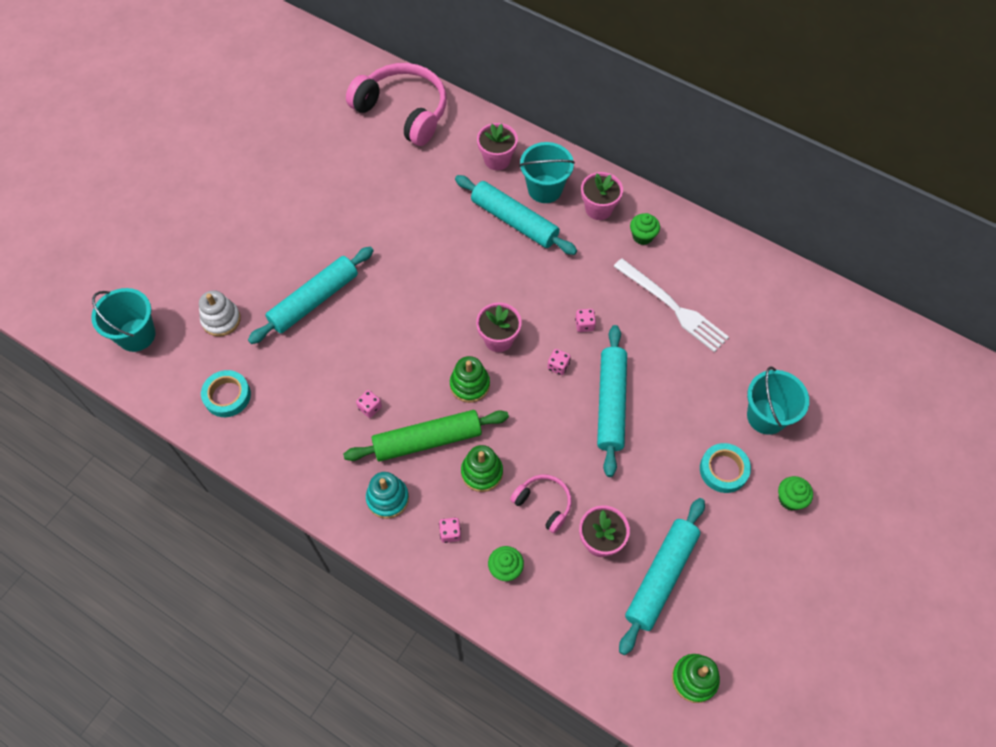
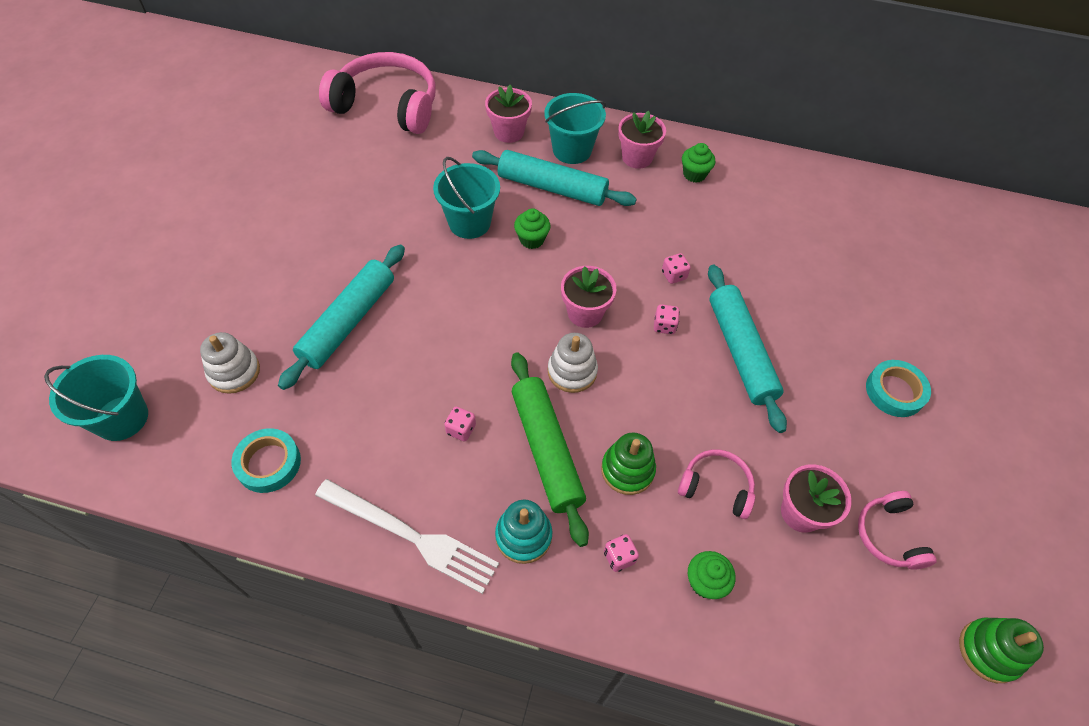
camera: 20 degrees left, 5 degrees down
(427, 440) = (547, 450): green rolling pin -> green rolling pin turned 75 degrees counterclockwise
(470, 385) = (572, 371): green stacking toy -> white stacking toy
(660, 577) = (889, 535): turquoise rolling pin -> pink headphones
(673, 307) = (758, 235): white fork -> white fork (411, 536)
(766, 416) = (908, 323): turquoise bucket -> turquoise bucket (469, 222)
(790, 499) = (979, 404): green cupcake -> green cupcake (532, 239)

